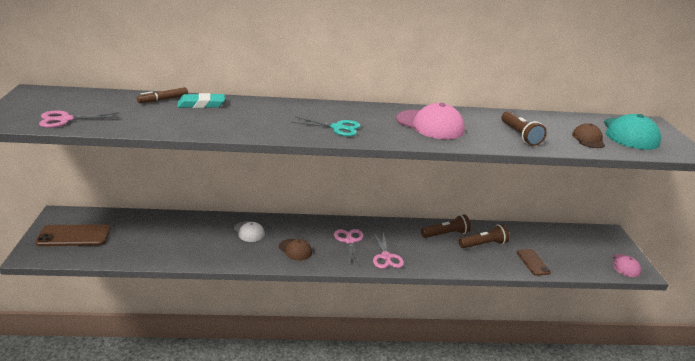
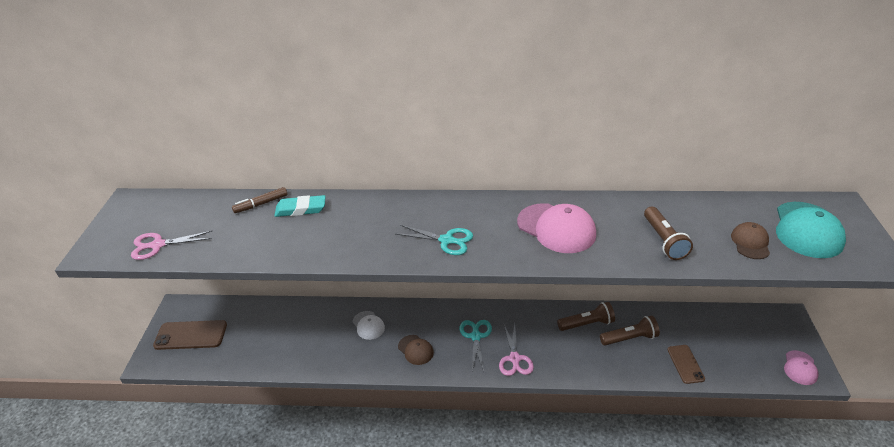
camera: 10 degrees right, 10 degrees up
(349, 241) = (476, 336): pink scissors -> turquoise scissors

